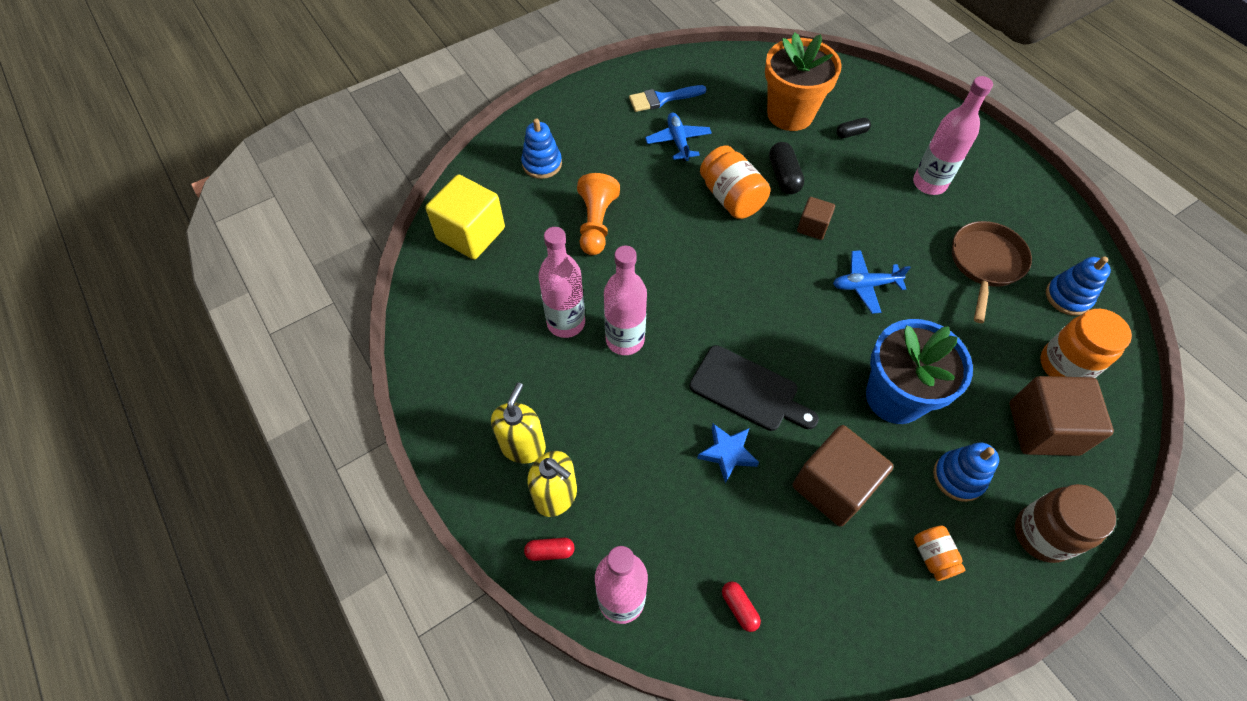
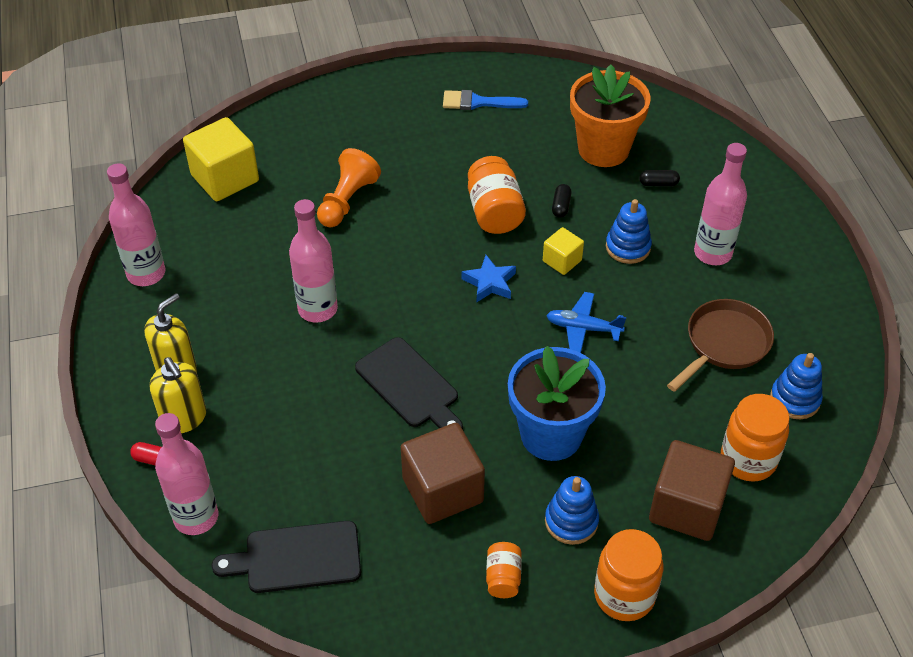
camera: 20 degrees right, 10 degrees down
(542, 164) = (325, 133): blue stacking toy -> blue stacking toy (628, 247)
(566, 322) = (271, 279): pink bottle -> pink bottle (146, 274)
(678, 141) = (471, 146): blue plane -> none
(727, 453) = (359, 432): blue star -> blue star (489, 283)
(739, 608) = (296, 558): red capsule -> black cutting board
(784, 176) = (561, 206): black capsule -> black capsule, size x0.62
(812, 227) = (562, 261): brown cube -> yellow cube
(1042, 534) = (624, 595): brown jar -> orange jar

